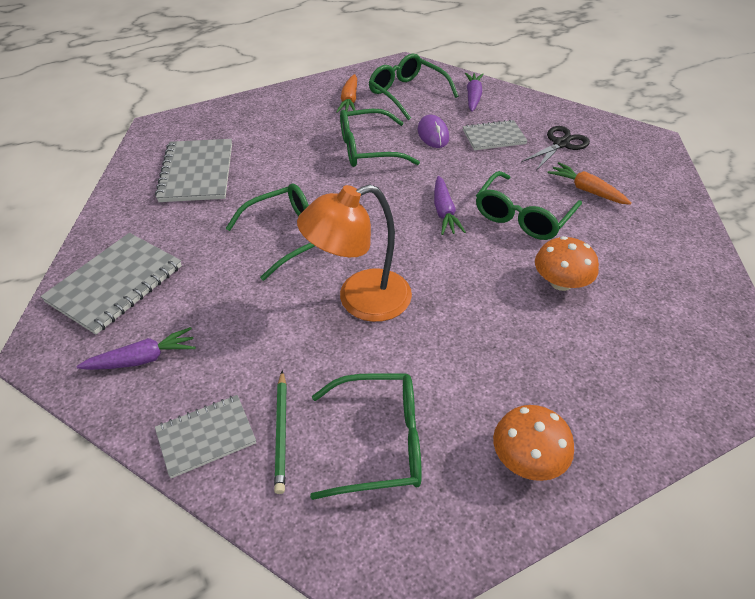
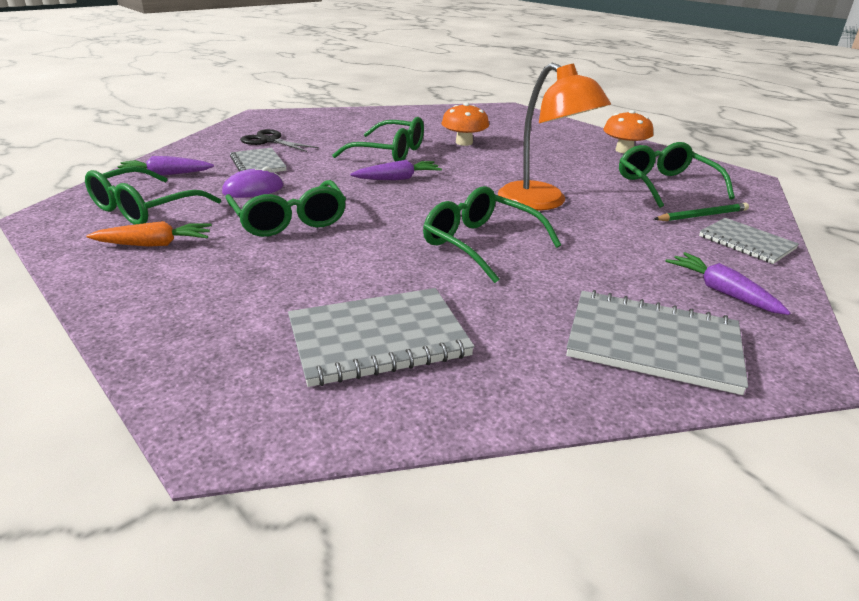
camera: 105 degrees left, 15 degrees down
(587, 190) = (343, 134): orange carrot -> none

